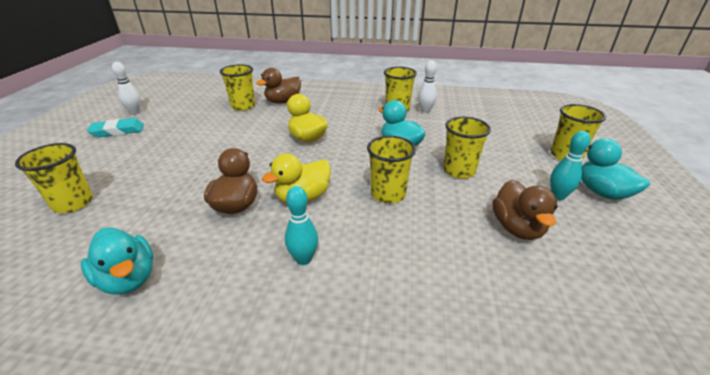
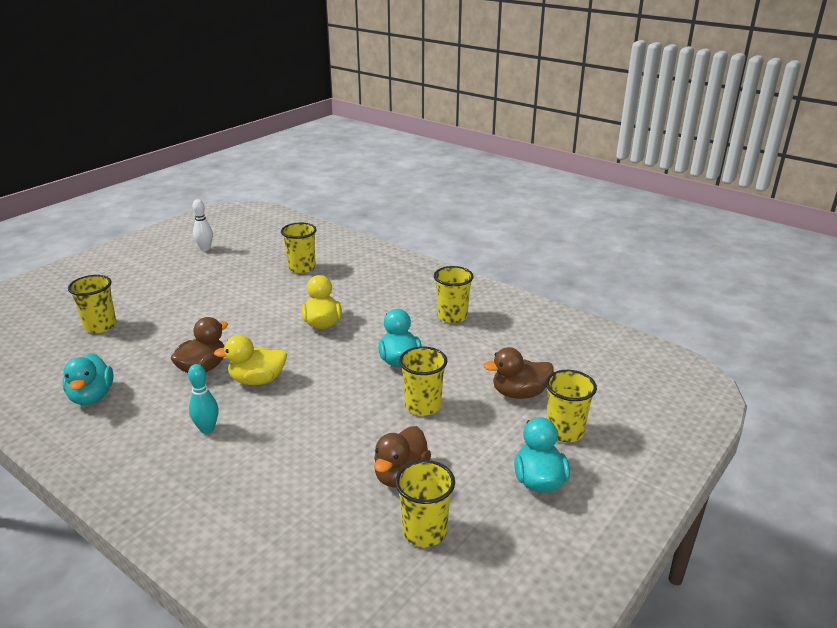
camera: 30 degrees right, 5 degrees down
(118, 131) = (177, 266): turquoise eraser -> none
(283, 101) = (345, 272): brown duck -> brown duck (519, 393)
(388, 194) = (328, 403): yellow cup -> yellow cup (424, 531)
(425, 111) = (481, 328): white bowling pin -> none
(558, 196) = (485, 466): turquoise bowling pin -> none

